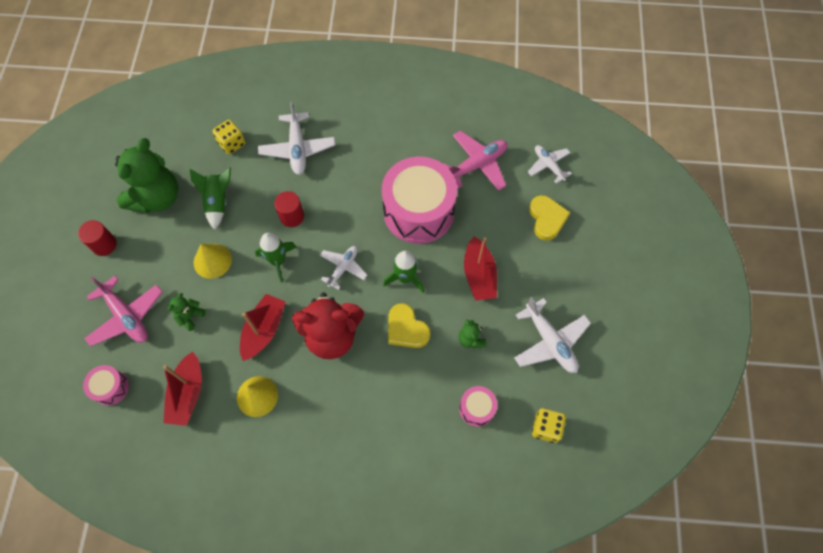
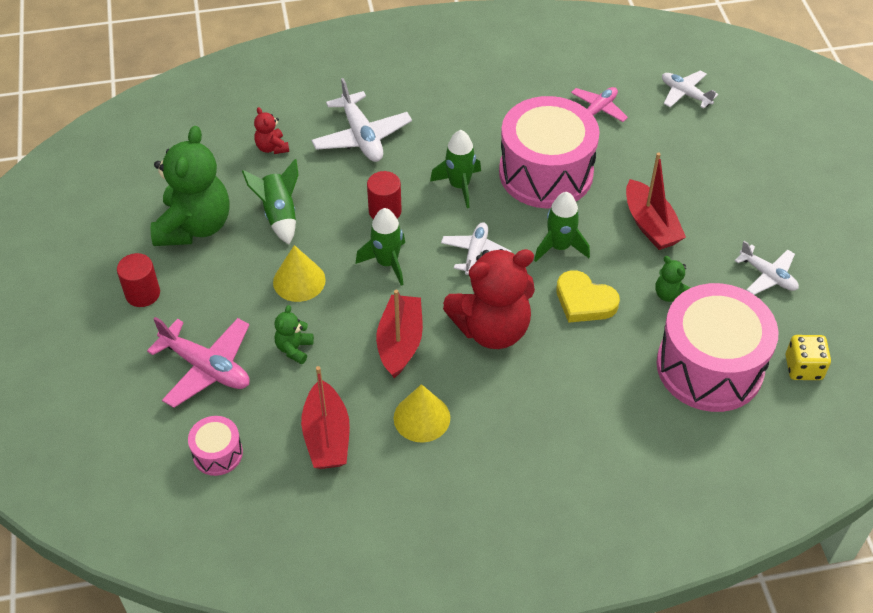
camera: 15 degrees left, 15 degrees down
(232, 143) = (272, 147): yellow dice -> red teddy bear
(352, 207) = (459, 186): none -> green rocket
(476, 408) = (709, 367): pink drum -> pink drum, size x2.24
(477, 165) = (597, 110): pink plane -> pink plane, size x0.64
(547, 219) = (707, 149): yellow heart -> none
(550, 341) = (767, 276): white plane -> white plane, size x0.64

